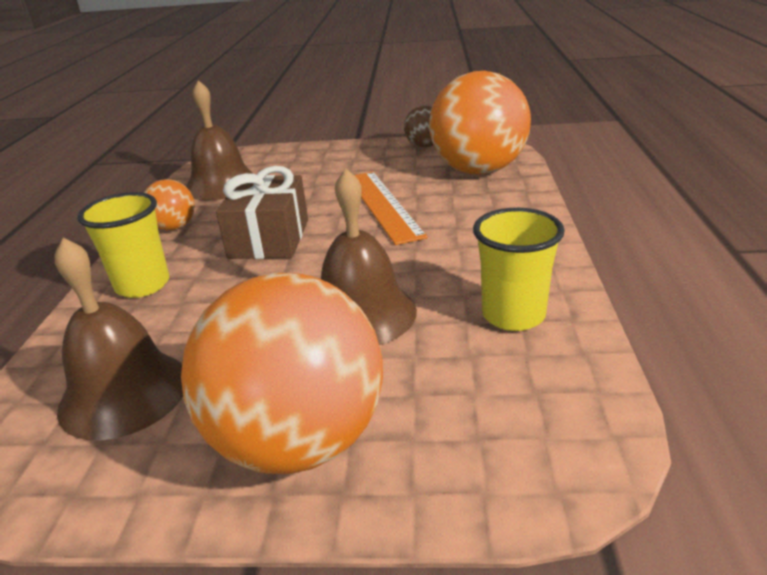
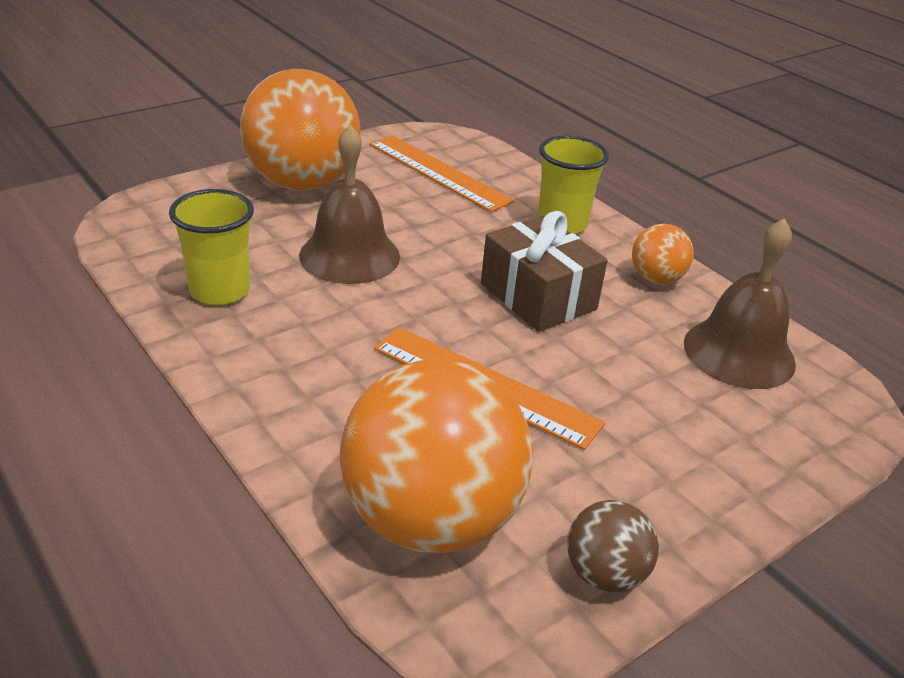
camera: 135 degrees right, 5 degrees up
(124, 393) = (438, 172): brown bell -> orange ruler

